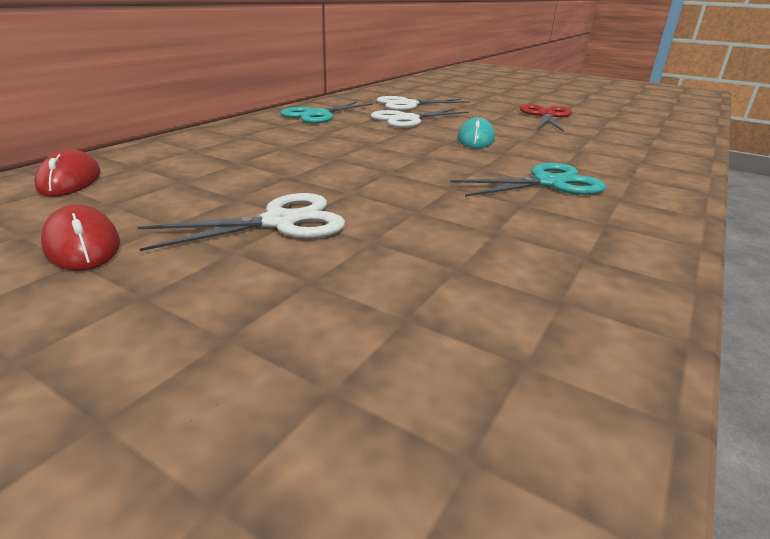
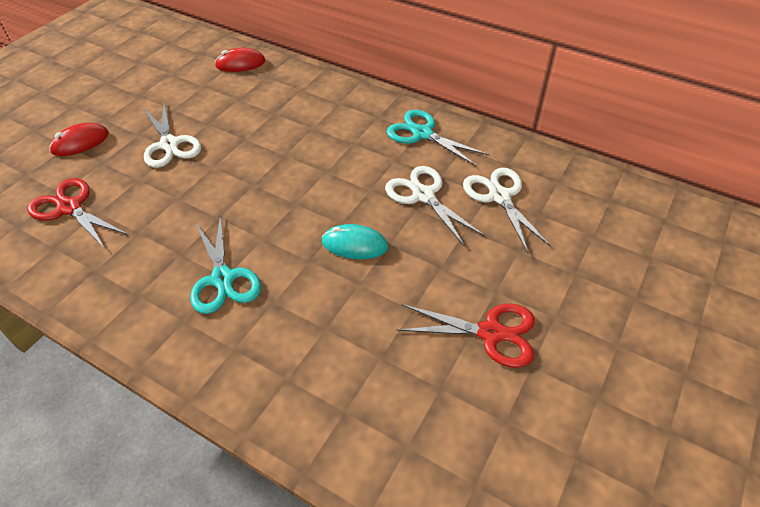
camera: 90 degrees right, 20 degrees up
(82, 245) = (156, 92): red mouse -> red mouse (80, 142)
(451, 300) = (69, 208): none -> red scissors

